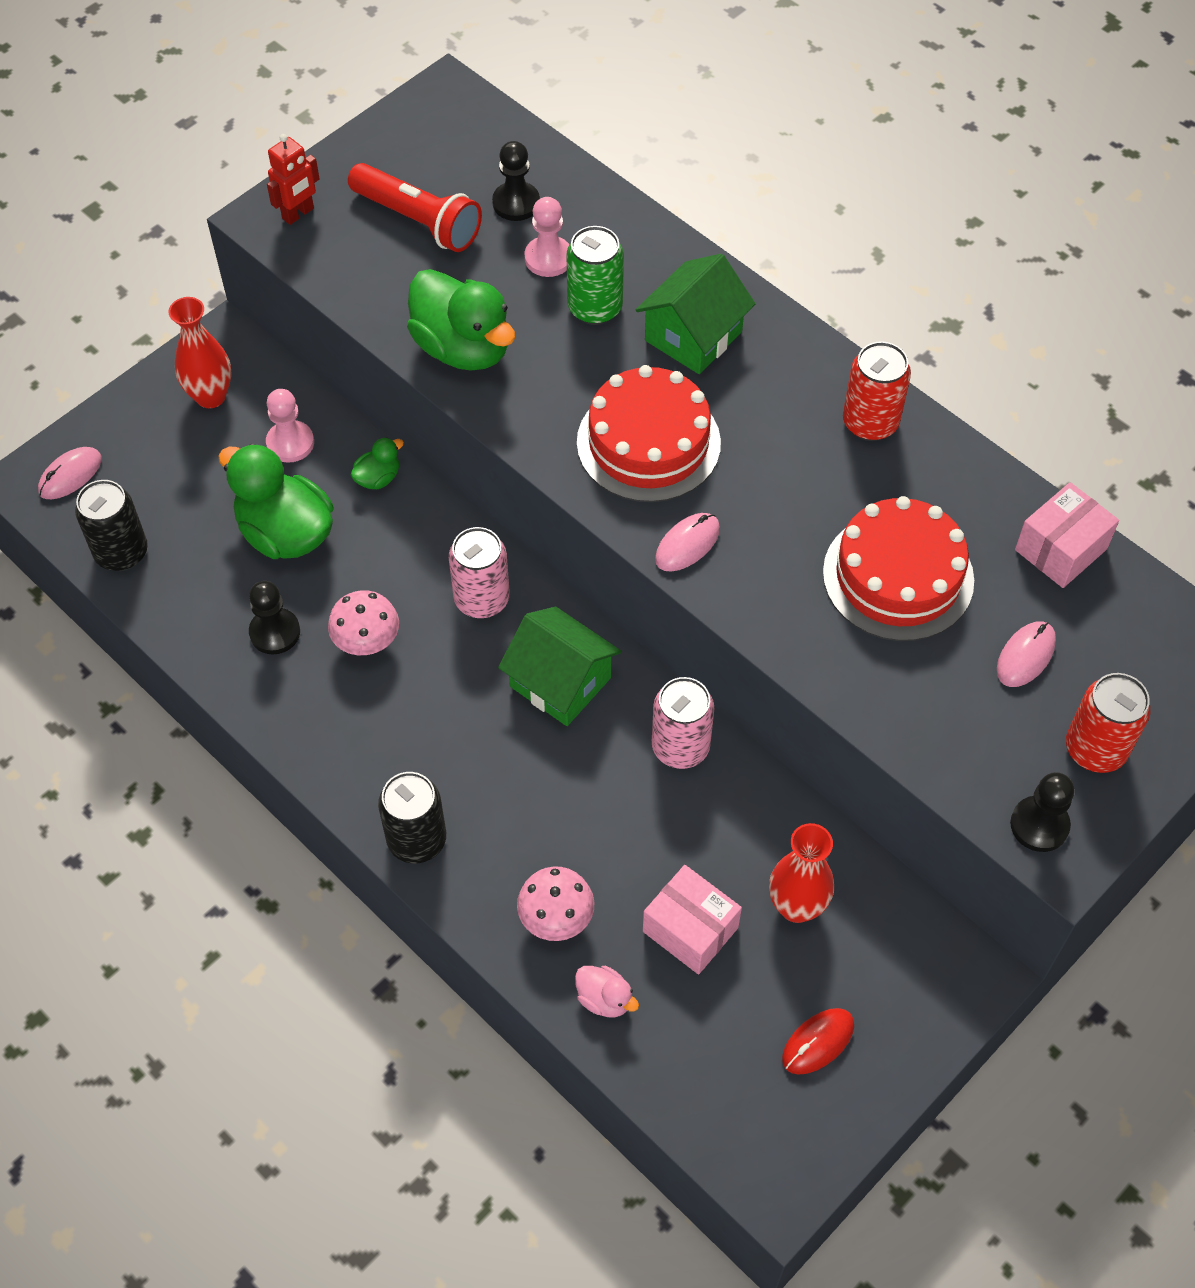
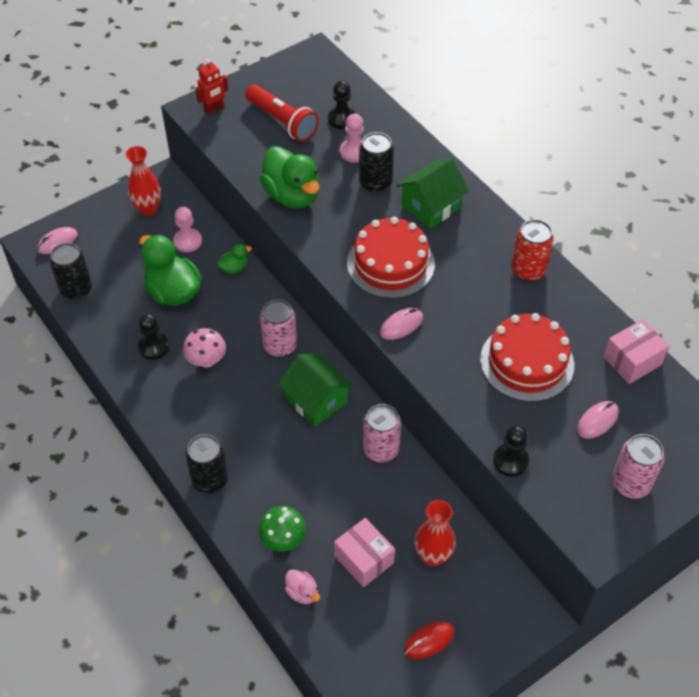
camera: 10 degrees right, 5 degrees down
(556, 919) = (283, 540): pink mushroom -> green mushroom
(595, 308) = (375, 183): green can -> black can
(1039, 825) = (586, 524): black pawn -> black pawn (510, 461)
(1095, 749) = (630, 484): red can -> pink can

